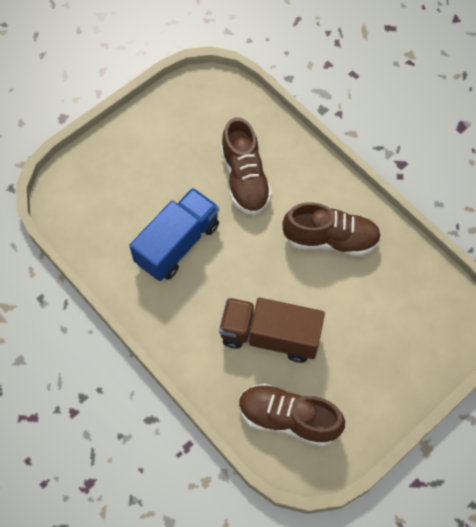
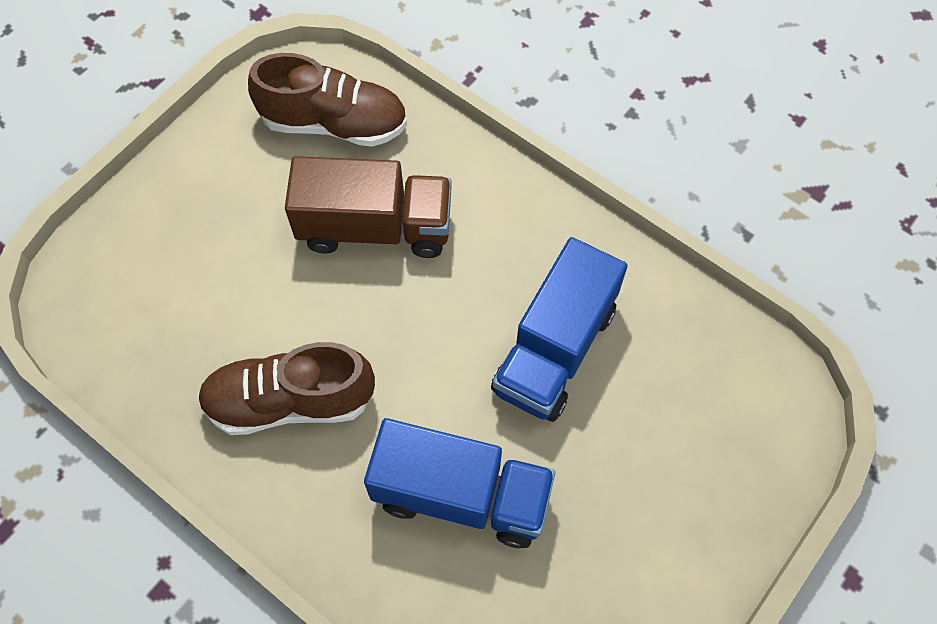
camera: 170 degrees right, 0 degrees up
(245, 179) = (461, 495): brown shoe -> blue truck

